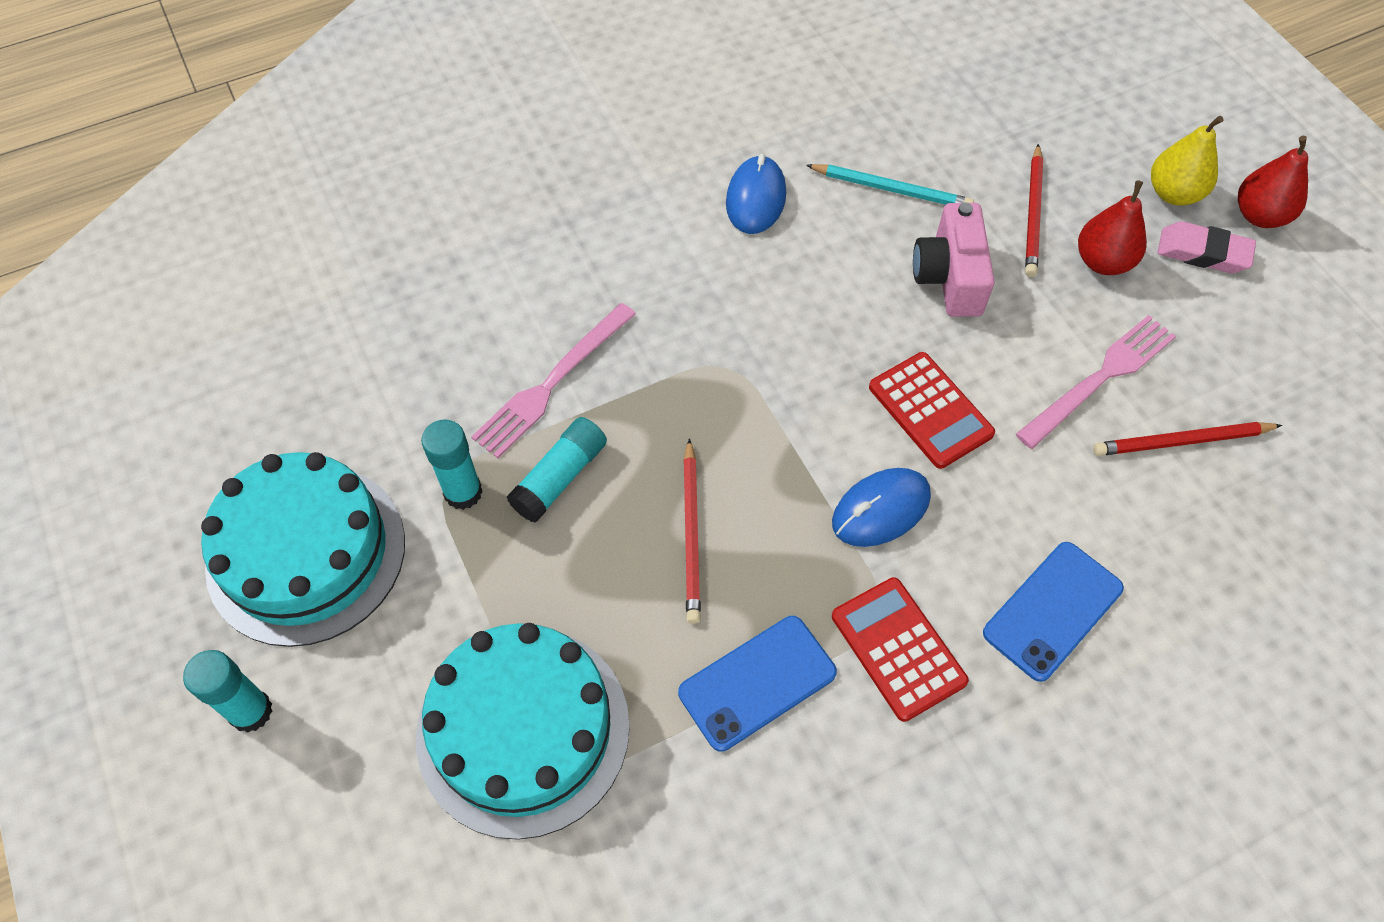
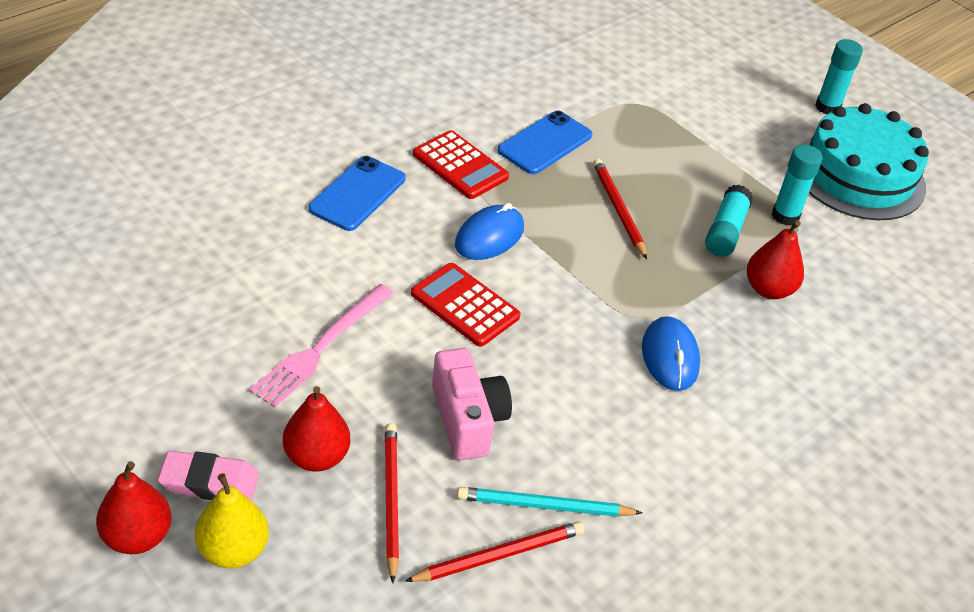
camera: 160 degrees right, 15 degrees down
(523, 729) = (672, 113): turquoise cake -> none
(552, 383) = (768, 289): pink fork -> red pear
(755, 199) = (678, 473): blue mouse -> blue mouse (670, 357)
(1181, 442) = (253, 307): red pencil -> red pencil (499, 555)

